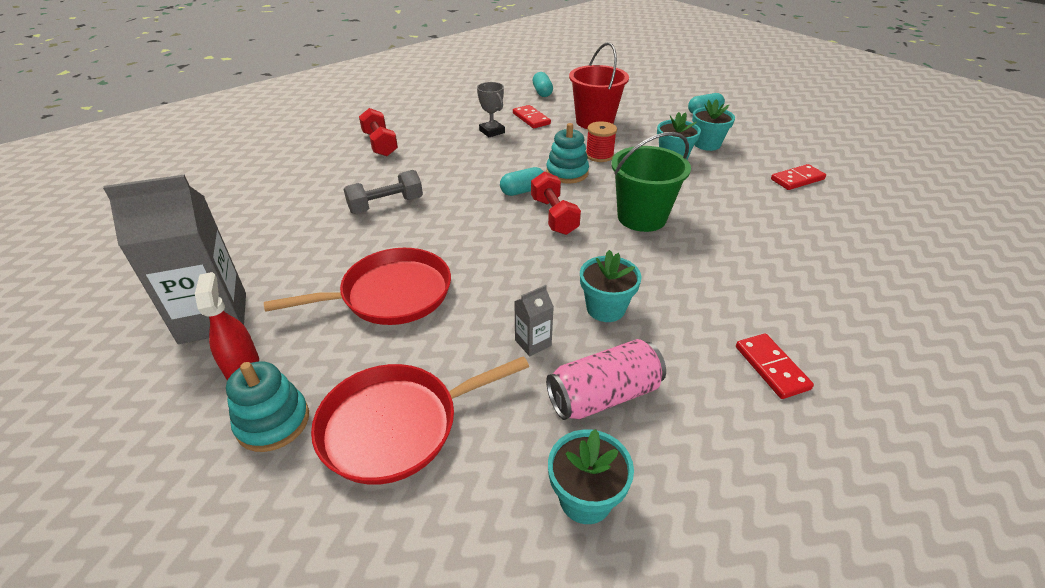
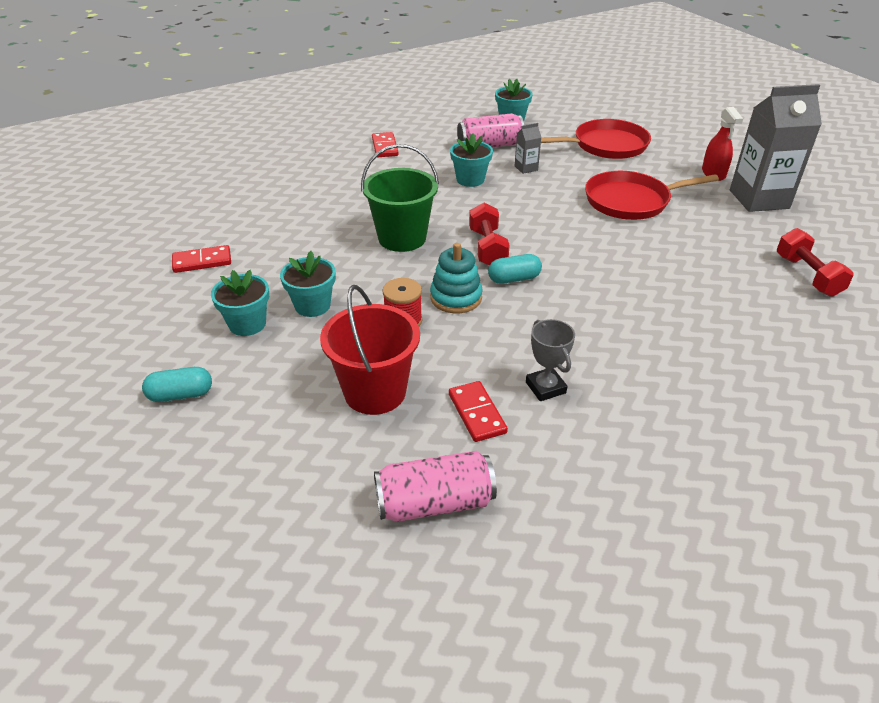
camera: 170 degrees left, 0 degrees up
(273, 422) = (676, 152): turquoise stacking toy -> none
(380, 144) = (716, 378): red dumbbell -> red dumbbell (807, 275)
(386, 205) = (665, 277): grey dumbbell -> none
(542, 92) = (434, 503): turquoise capsule -> pink can

